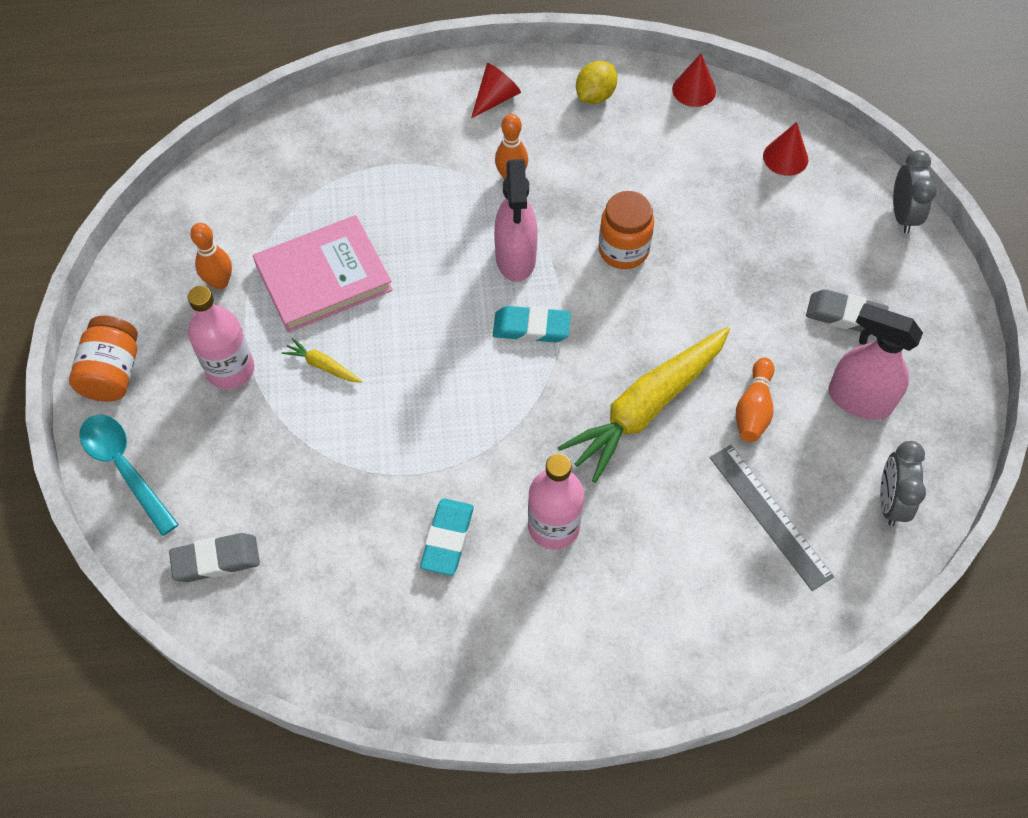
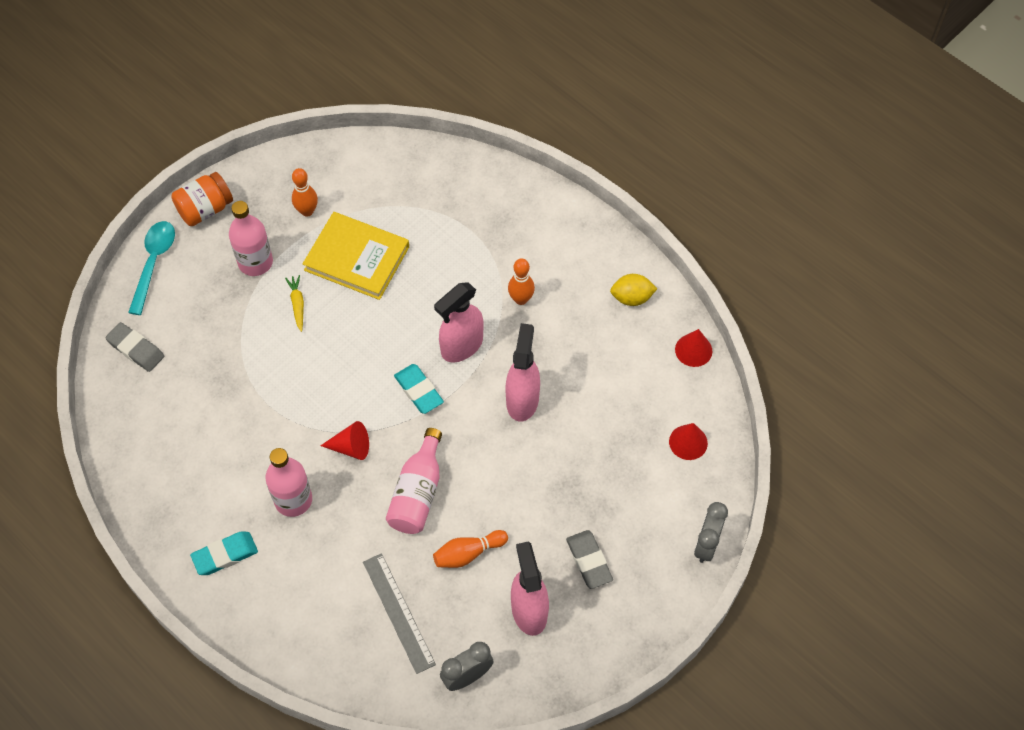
camera: 50 degrees right, 0 degrees up
(323, 277) = (357, 258): pink book -> yellow book
(447, 539) = (240, 451): turquoise eraser -> turquoise eraser (225, 555)
(495, 98) = (574, 245): red cone -> red cone (351, 447)
(623, 250) = (522, 400): orange jar -> pink spray bottle
(647, 407) = (417, 493): yellow carrot -> pink bottle
(769, 516) = (398, 612): grey ruler -> grey ruler turned 45 degrees counterclockwise
(902, 215) = (706, 544): grey clock -> grey clock turned 150 degrees clockwise

